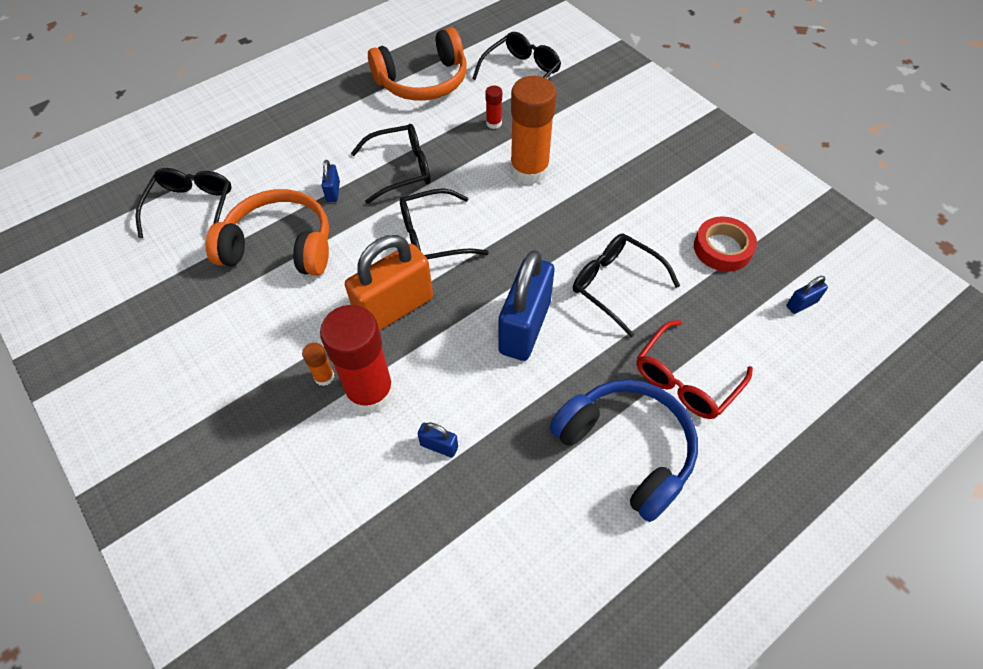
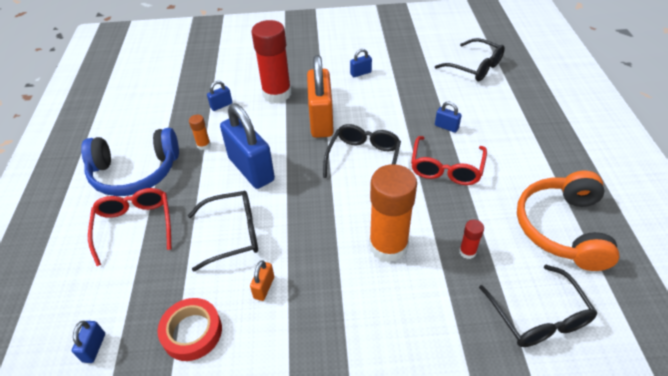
camera: 125 degrees right, 10 degrees down
(265, 318) = (360, 73): none -> blue padlock
(280, 246) = (412, 91): orange headphones -> none
(324, 377) = (302, 82): orange glue stick -> orange glue stick (203, 145)
(401, 169) = (446, 168): black glasses -> red glasses
(643, 227) = (264, 287): none -> orange padlock

